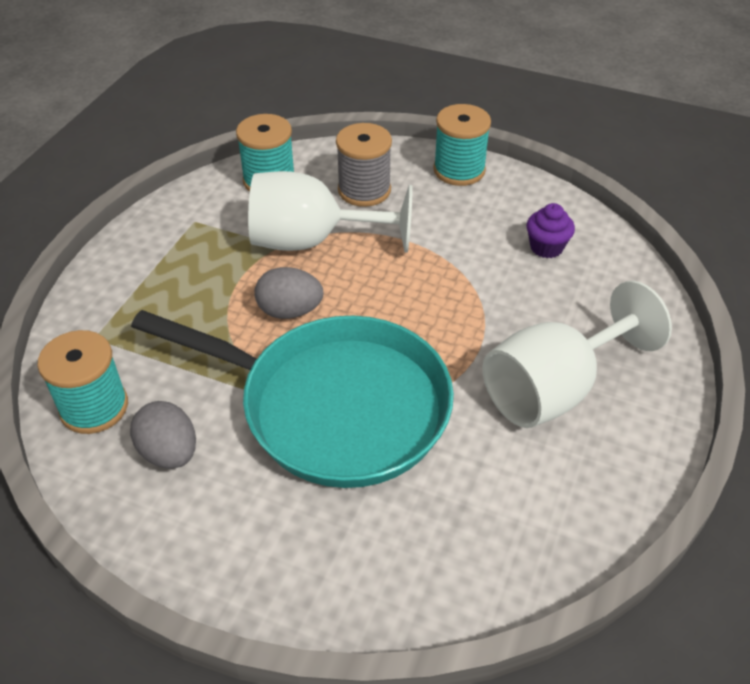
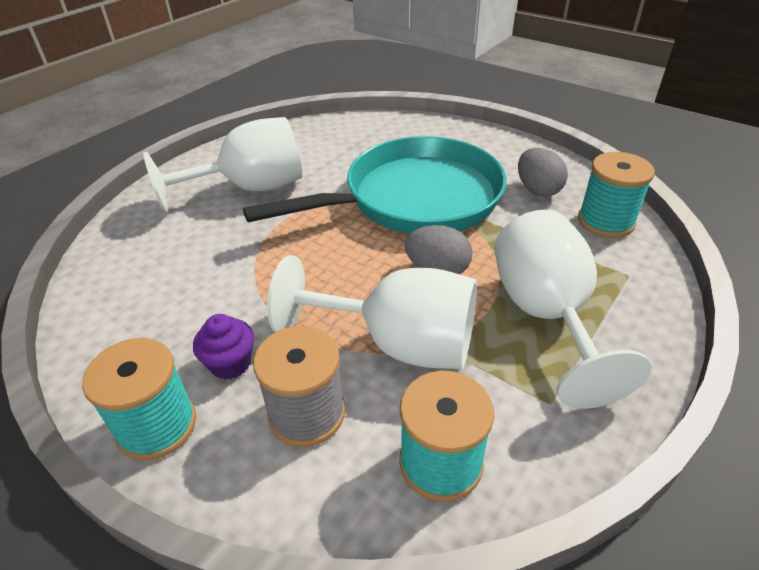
camera: 165 degrees left, 5 degrees down
(187, 282) = (546, 316): none -> white goblet
(334, 407) = (414, 199): turquoise pan -> turquoise pan turned 120 degrees clockwise
(546, 247) = (152, 293): purple cupcake -> purple cupcake (230, 363)

